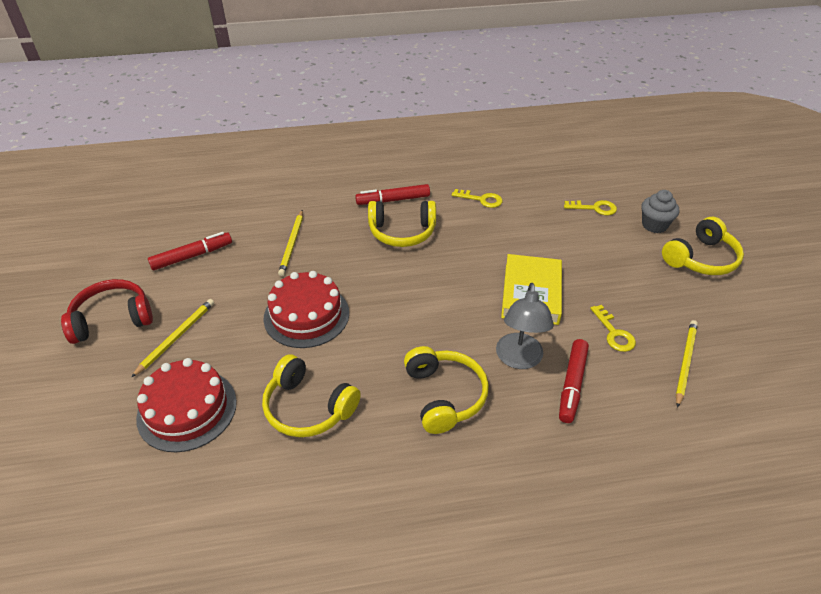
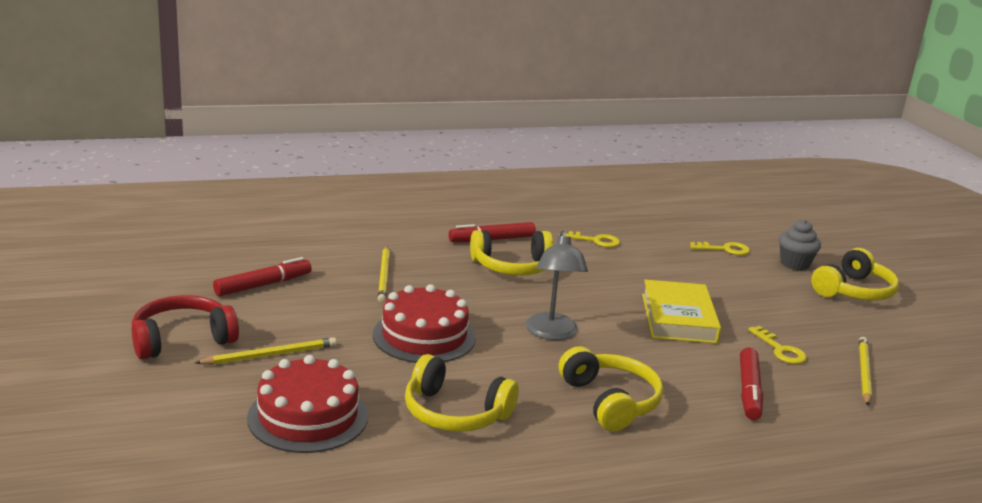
camera: 10 degrees left, 20 degrees down
(176, 337) = (270, 355): yellow pencil -> yellow pencil turned 45 degrees clockwise
(519, 359) = (683, 371): grey lamp -> grey lamp (552, 333)

